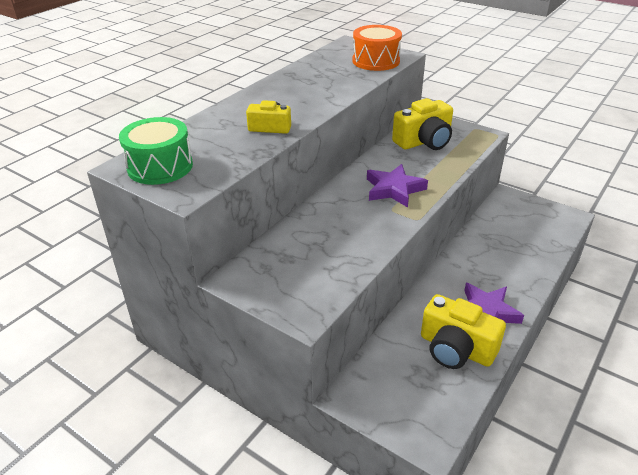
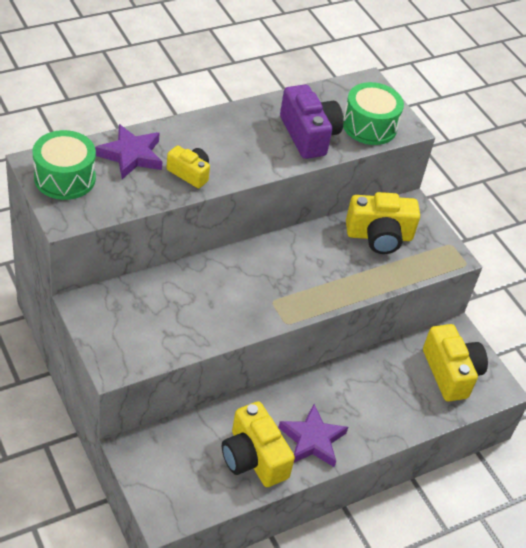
camera: 20 degrees right, 10 degrees up
(339, 78) = (309, 135): none -> purple camera
(376, 61) = (369, 126): orange drum -> green drum
(394, 189) = (295, 280): purple star -> purple star (131, 155)
(530, 221) = (451, 373): none -> yellow camera

